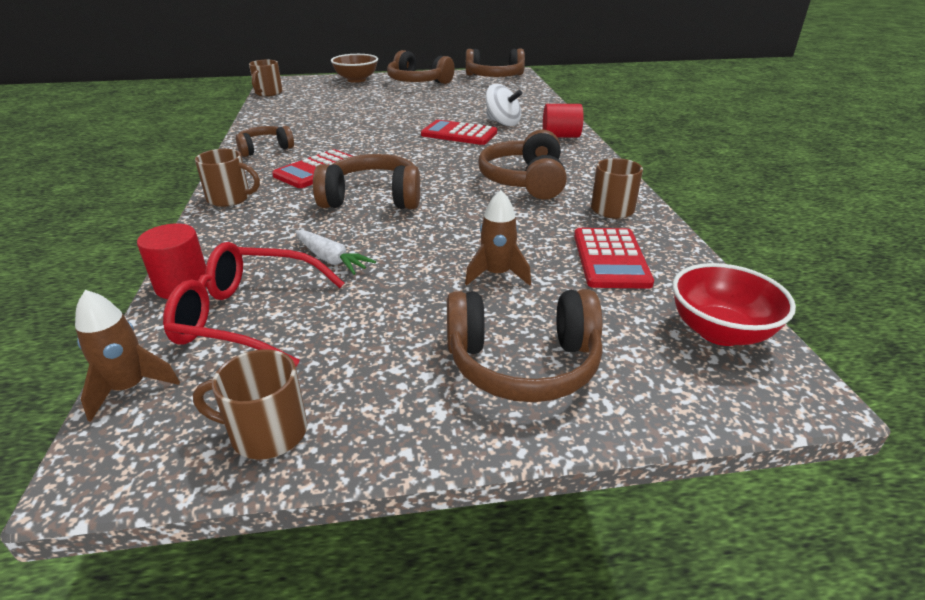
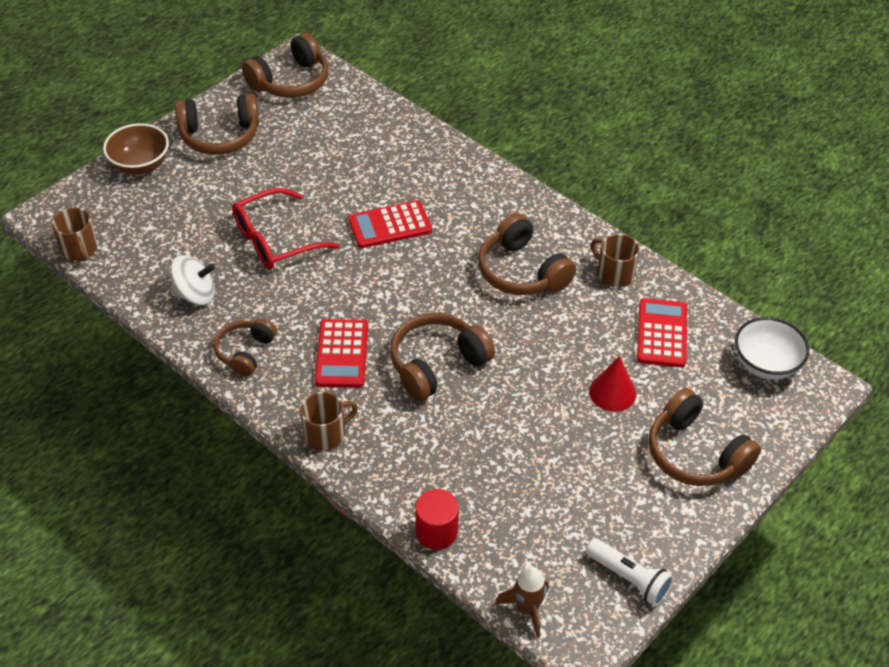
camera: 40 degrees left, 15 degrees up
(247, 317) = (515, 525): red glasses -> red glasses (275, 240)
(267, 432) = (629, 578): brown mug -> white flashlight
(331, 259) = (496, 446): white carrot -> none
(497, 274) = (612, 392): brown rocket -> red cone
(502, 123) = (406, 183): white spinning top -> white spinning top (195, 295)
(522, 363) = (695, 453): brown headphones -> brown headphones turned 90 degrees clockwise
(561, 136) = (480, 181): red cylinder -> none
(611, 259) = (661, 333): red calculator -> red calculator turned 135 degrees counterclockwise
(719, 332) = (765, 364): red bowl -> white bowl

